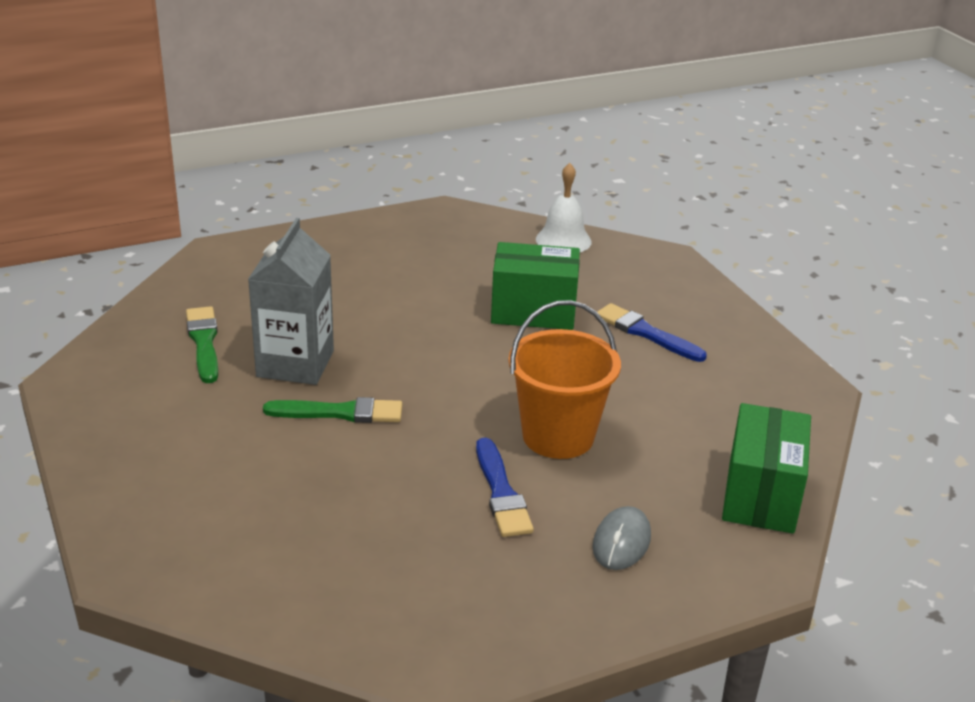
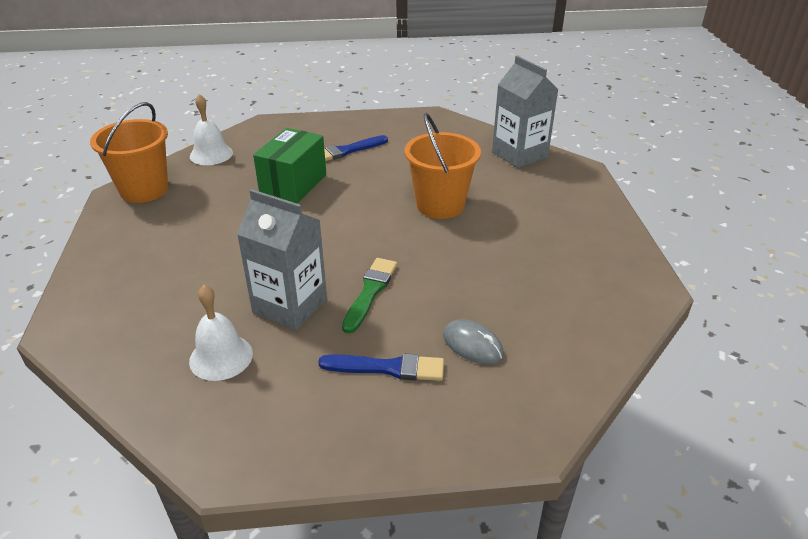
camera: 70 degrees left, 5 degrees up
(204, 342) = (221, 357): green brush -> white bell
(461, 222) = (144, 190): none -> orange bucket
(501, 493) = (490, 238): blue brush -> blue brush (387, 368)
(621, 542) = (548, 205): grey mouse -> grey mouse (472, 345)
(761, 496) = (519, 154): green box -> grey carton

